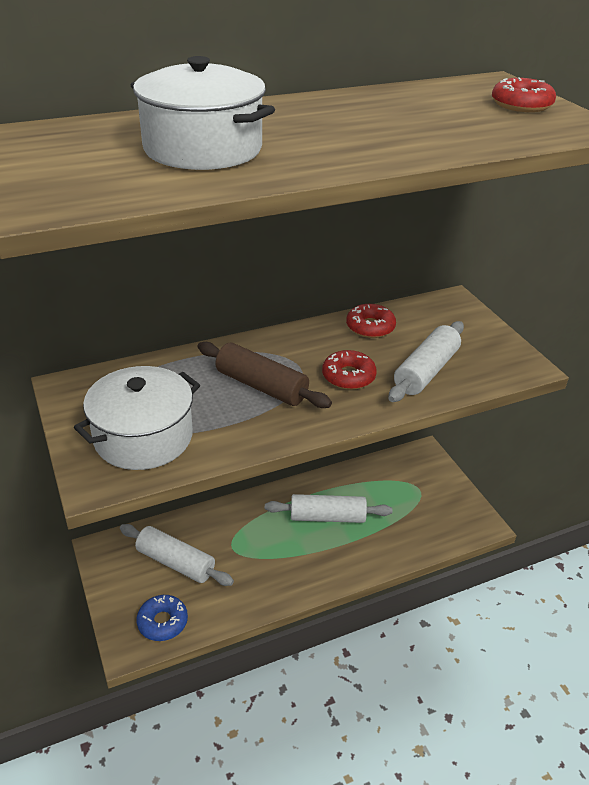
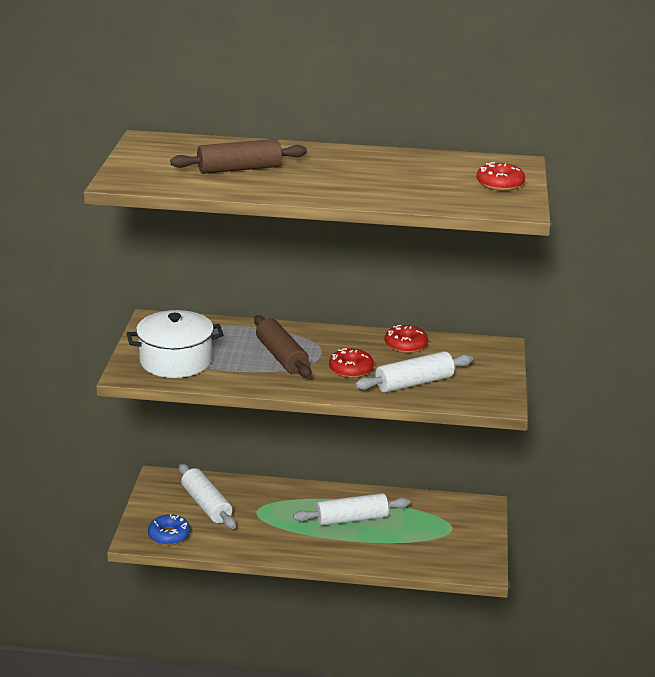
camera: 30 degrees right, 10 degrees down
(203, 149) = (239, 169): white pot -> brown rolling pin
(327, 517) = (351, 519): white rolling pin -> white rolling pin turned 45 degrees counterclockwise

